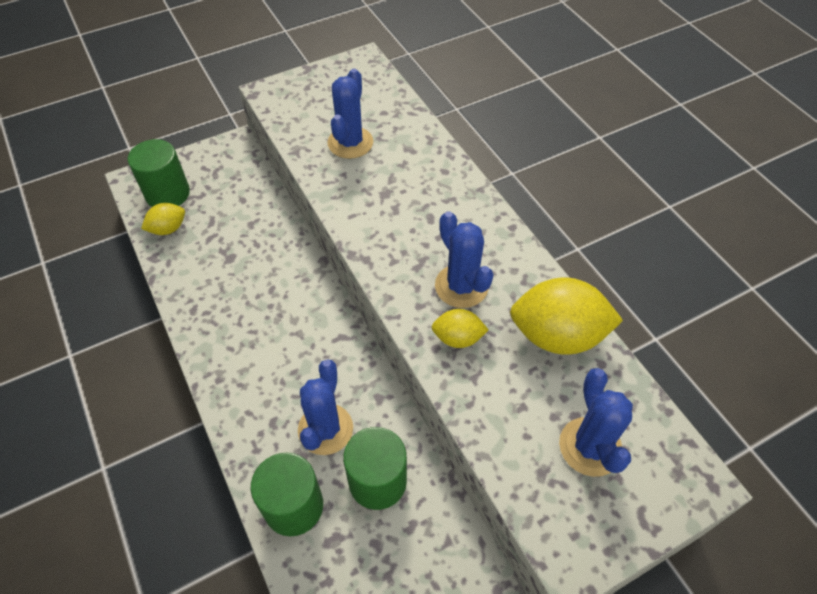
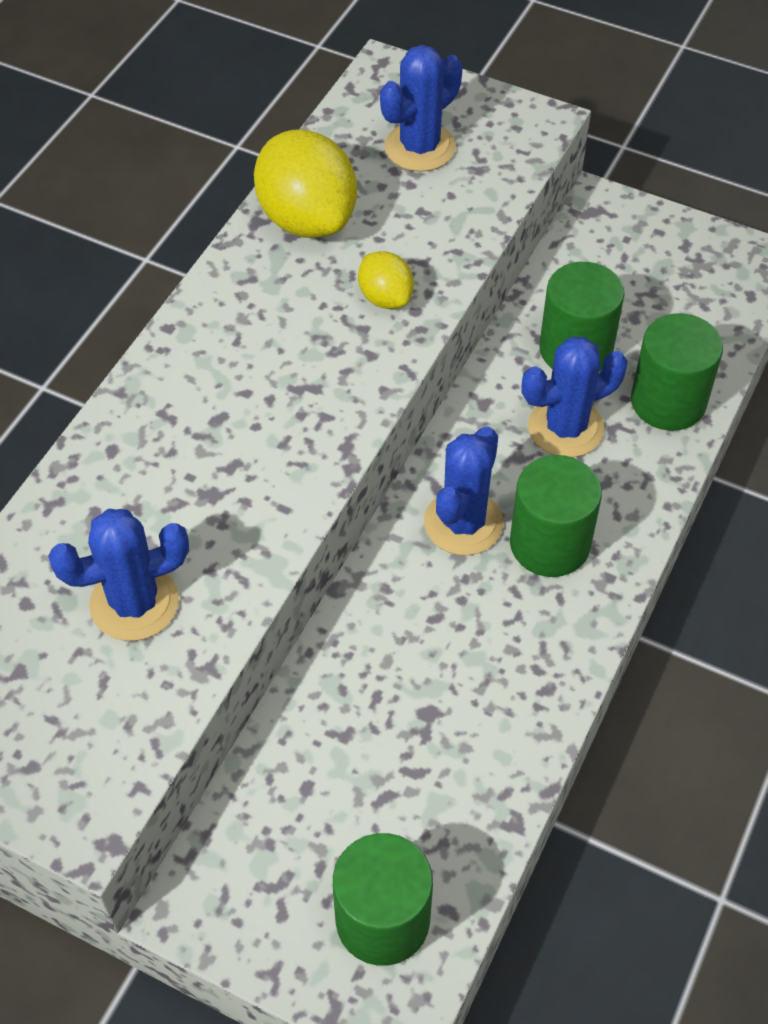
camera: 125 degrees left, 0 degrees up
(168, 229) = (449, 850): yellow lemon -> none
(262, 365) = (549, 544): none -> green cylinder
(461, 286) = (308, 330): blue cactus -> blue cactus (463, 523)

